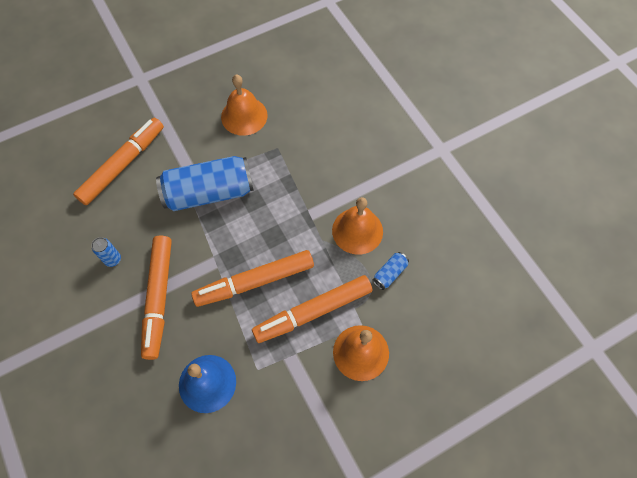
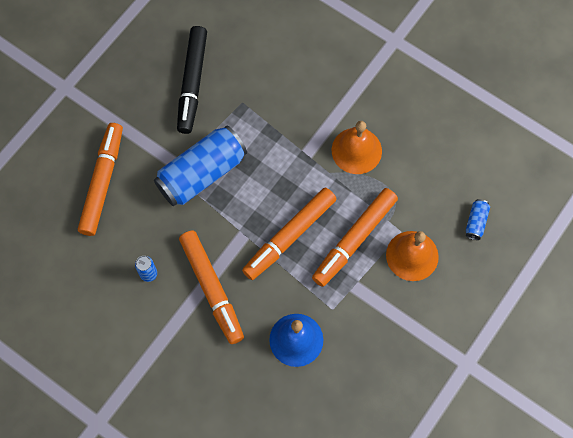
camera: 25 degrees left, 5 degrees up
(244, 116) = (192, 83): orange bell -> black marker
(389, 273) = (403, 177): blue can -> blue can (476, 222)

